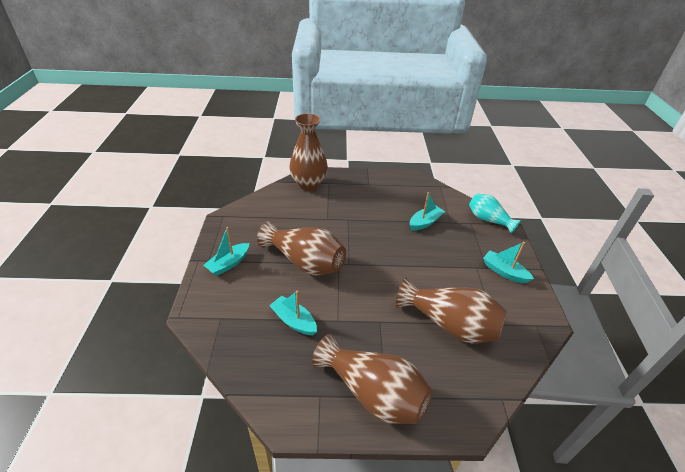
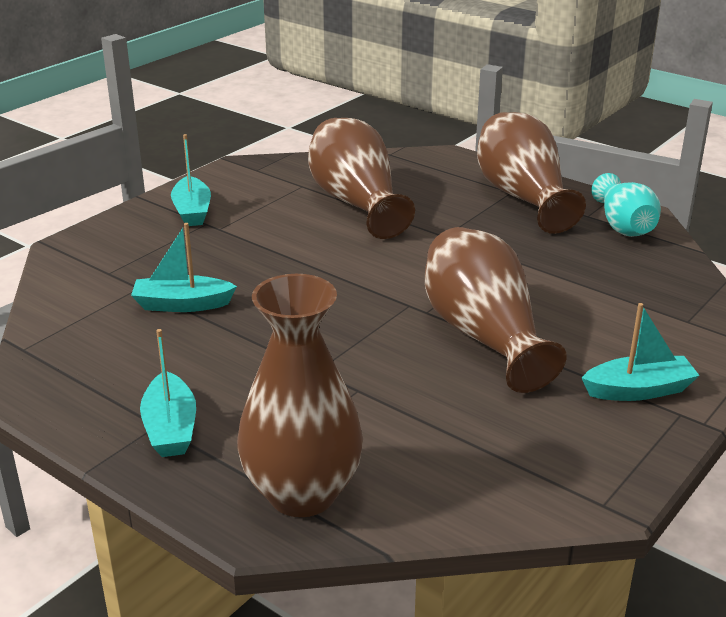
camera: 140 degrees left, 10 degrees down
(294, 321) = (569, 277): turquoise boat -> turquoise boat (170, 428)
(488, 220) = (72, 264): turquoise vase -> turquoise vase (623, 226)

